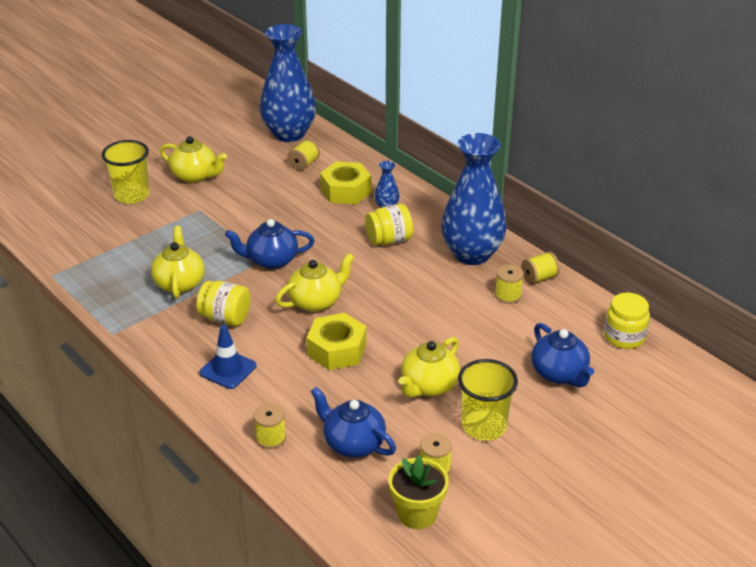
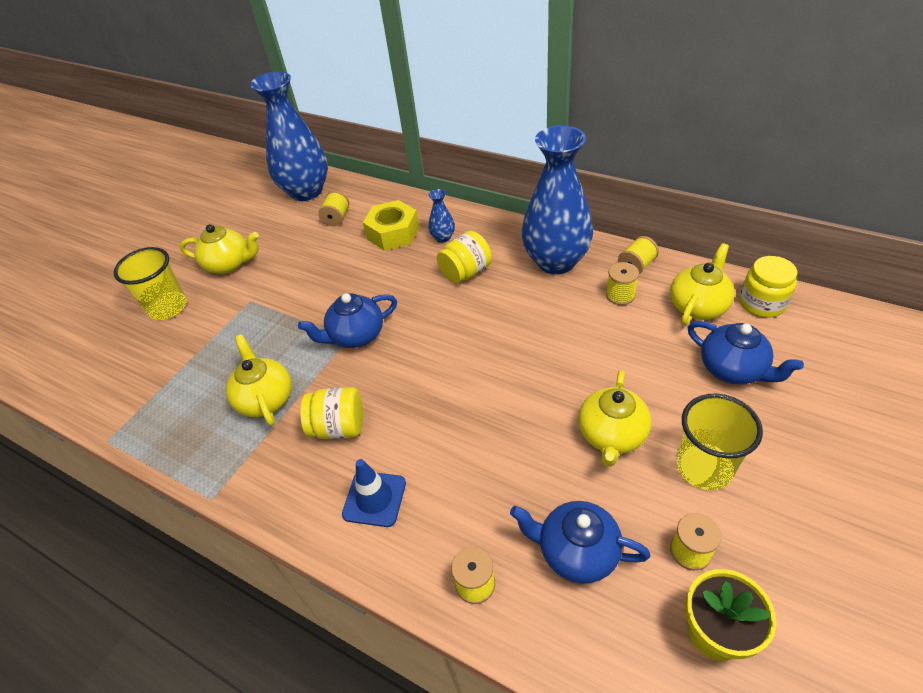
camera: 15 degrees left, 10 degrees up
(316, 301) = (429, 370): yellow teapot -> yellow teapot (698, 306)
(337, 350) = (485, 424): yellow nut -> none

